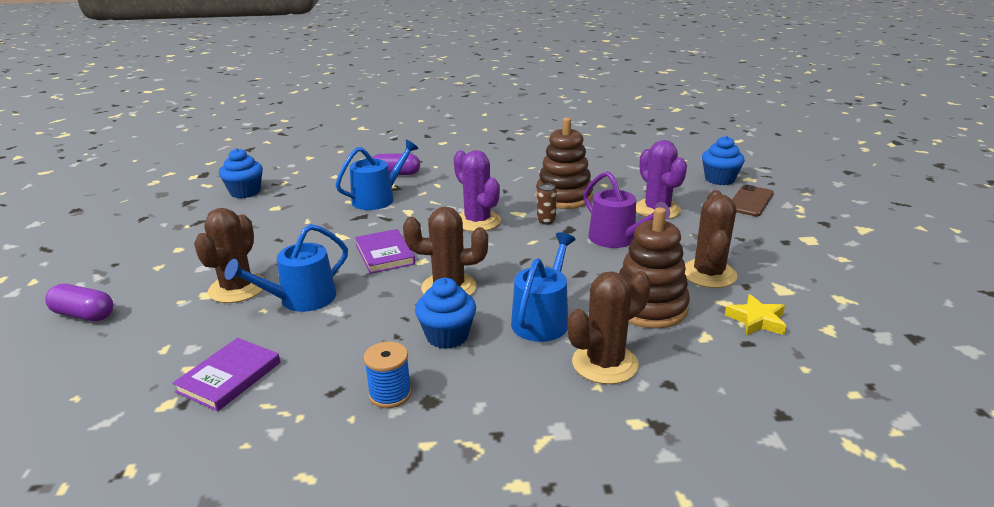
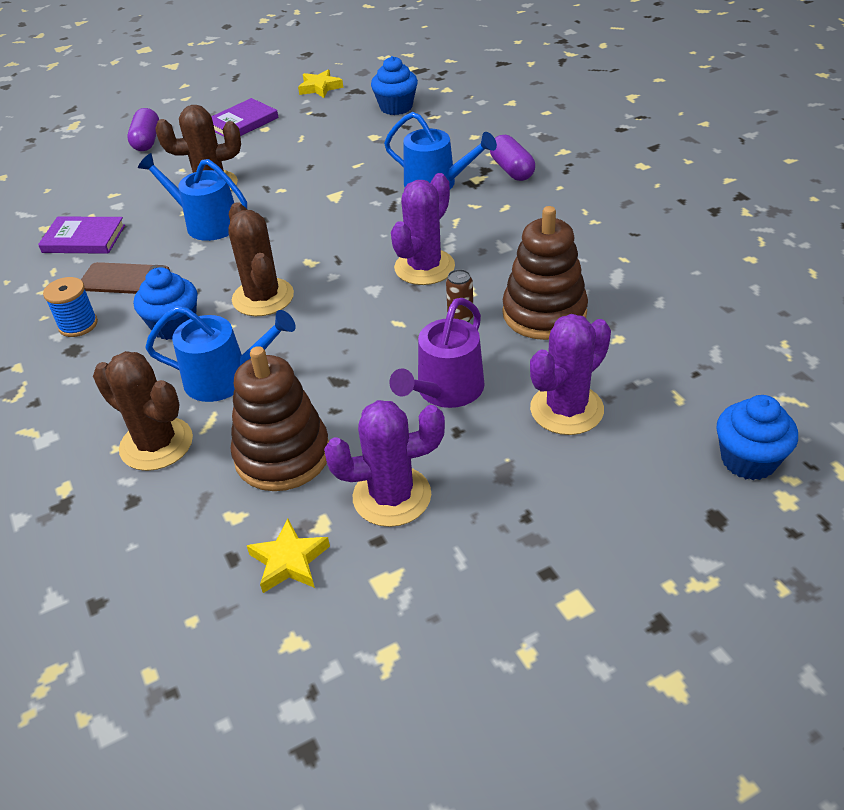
camera: 70 degrees right, 15 degrees up
(153, 214) = (320, 88): none -> yellow star
(384, 254) = (312, 235): purple book -> purple book (242, 122)
(708, 274) = (392, 496): brown cactus -> purple cactus
(750, 201) = (682, 512): brown phone -> brown phone (124, 279)

